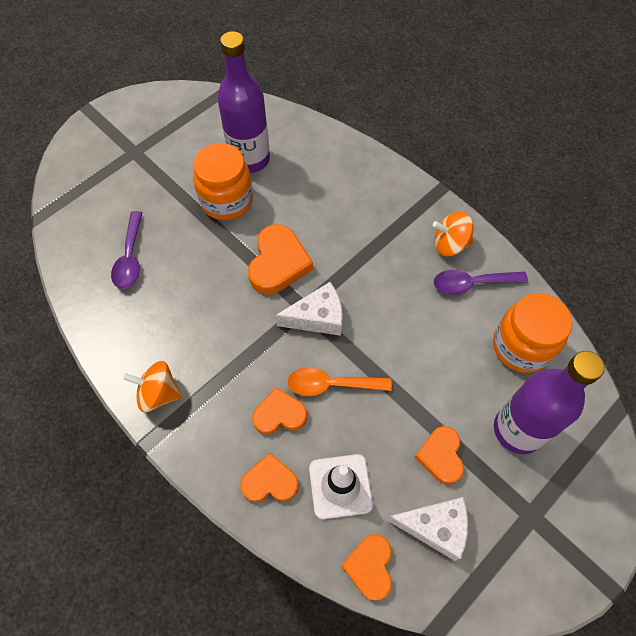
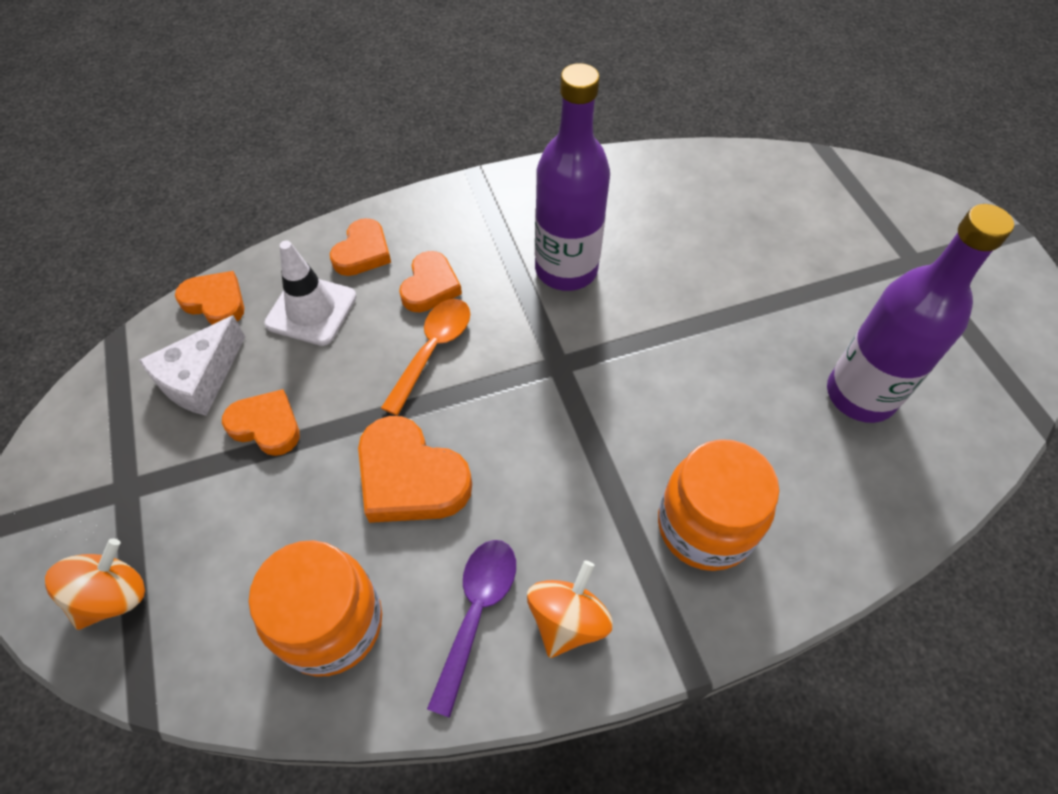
camera: 115 degrees right, 5 degrees down
(130, 257) = (724, 214): purple spoon -> none
(159, 393) = (523, 193): orange spinning top -> orange spinning top (113, 596)
(227, 200) = (783, 339): orange jar -> orange jar (705, 526)
(278, 263) = (644, 361): orange heart -> orange heart (410, 477)
(317, 317) = (534, 373): white cheese -> none
(518, 430) = (227, 538): purple bottle -> purple bottle (566, 269)

